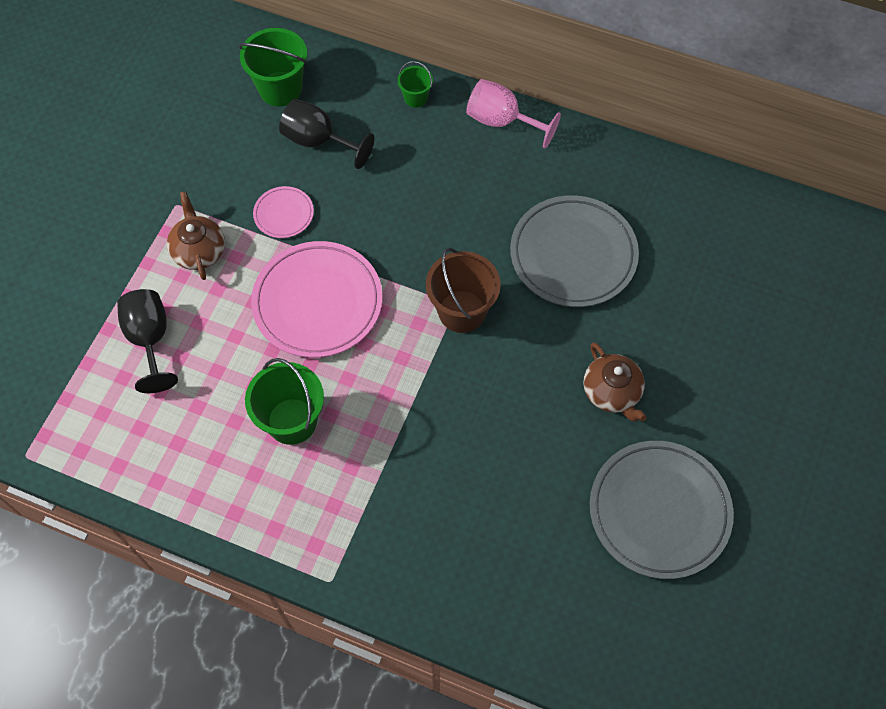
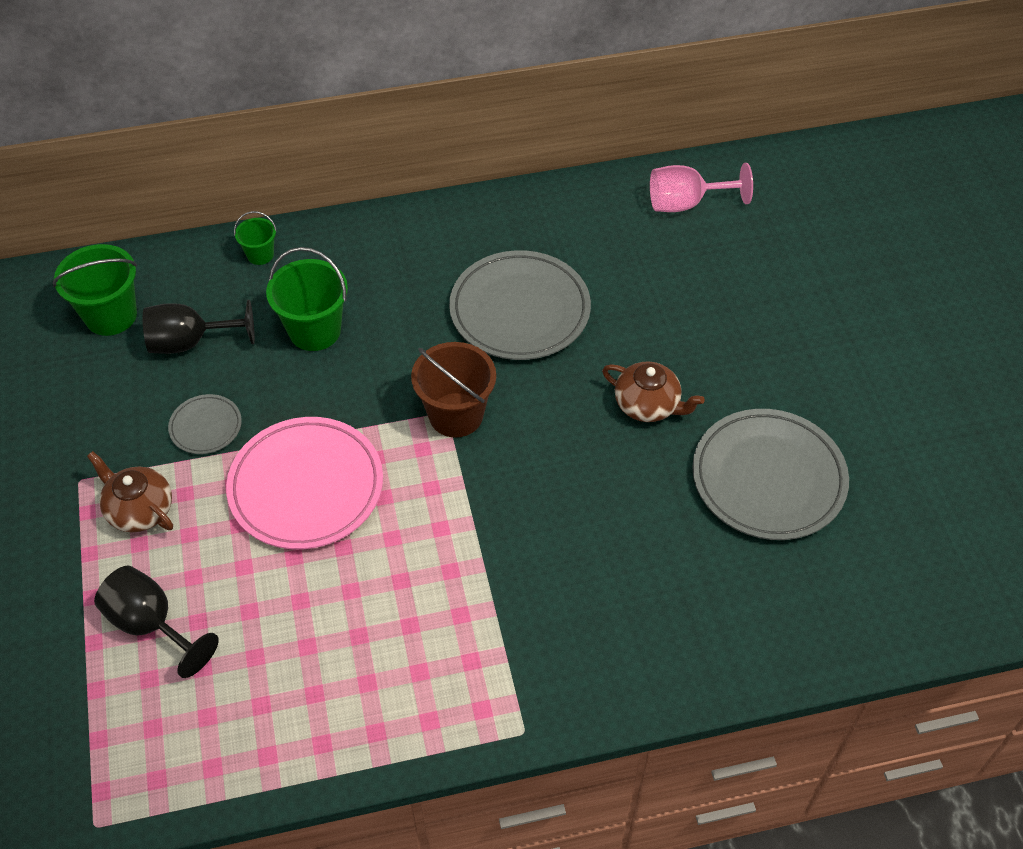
camera: 35 degrees left, 10 degrees down
(284, 214) = (206, 427): pink plate -> grey plate
(292, 421) = (367, 610): green bucket -> green bucket (315, 330)
(502, 121) = (362, 233): pink goblet -> pink goblet (686, 203)

